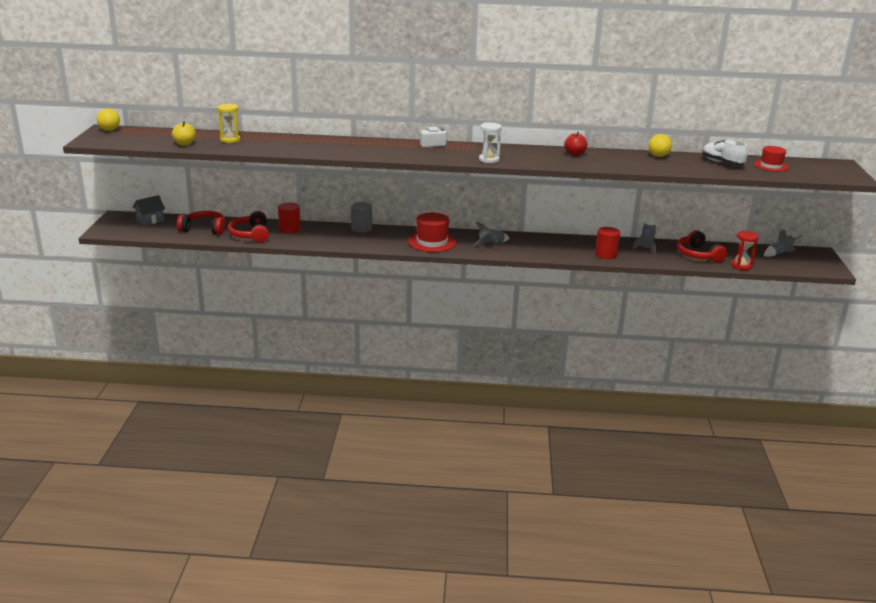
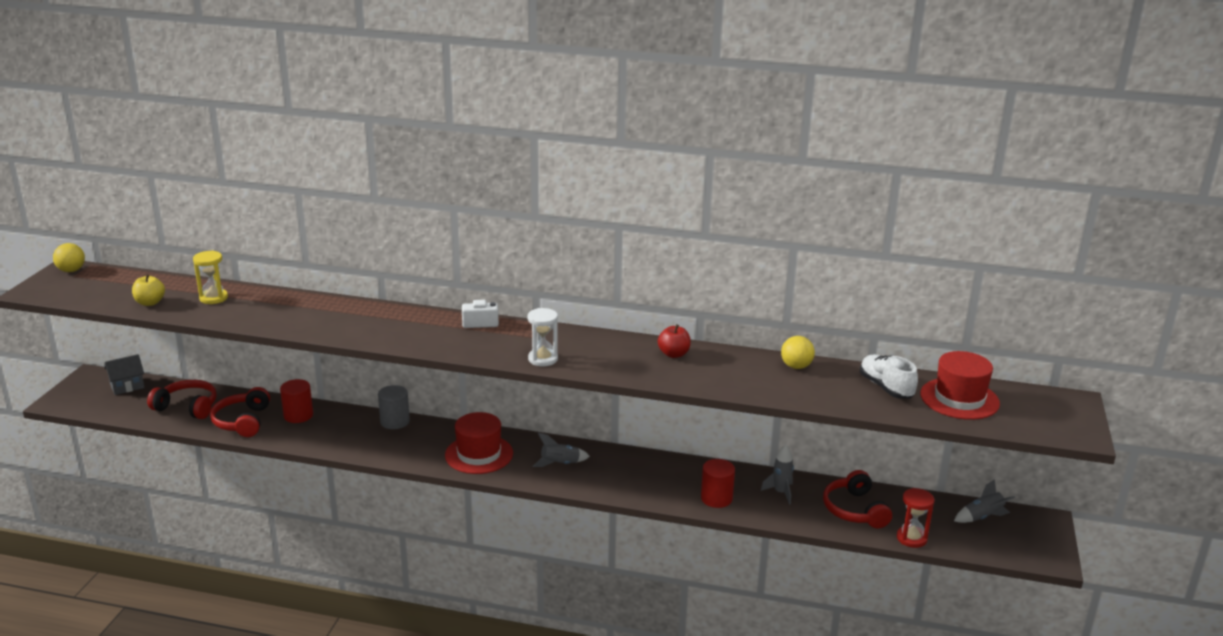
camera: 10 degrees right, 0 degrees up
(771, 166) = (959, 399): red hat -> red hat, size x1.56

